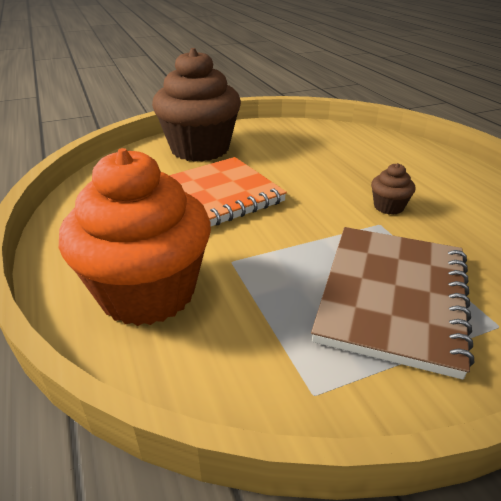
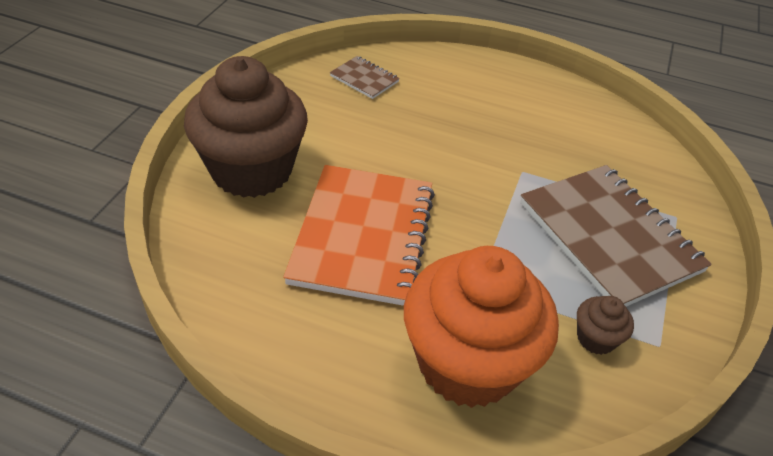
camera: 50 degrees left, 10 degrees up
(338, 138) = (364, 79): none -> brown notebook
(388, 207) = (506, 148): brown cupcake -> brown cupcake (596, 338)

